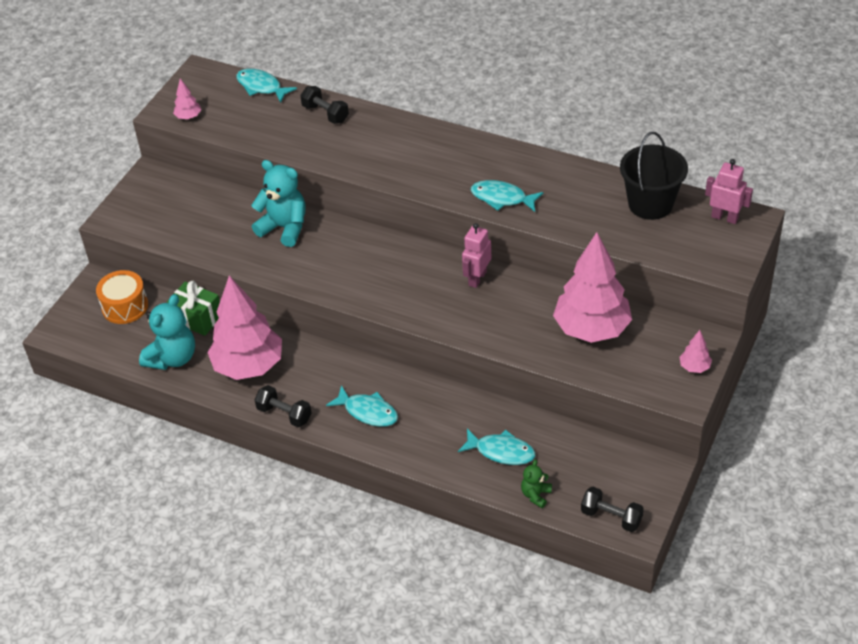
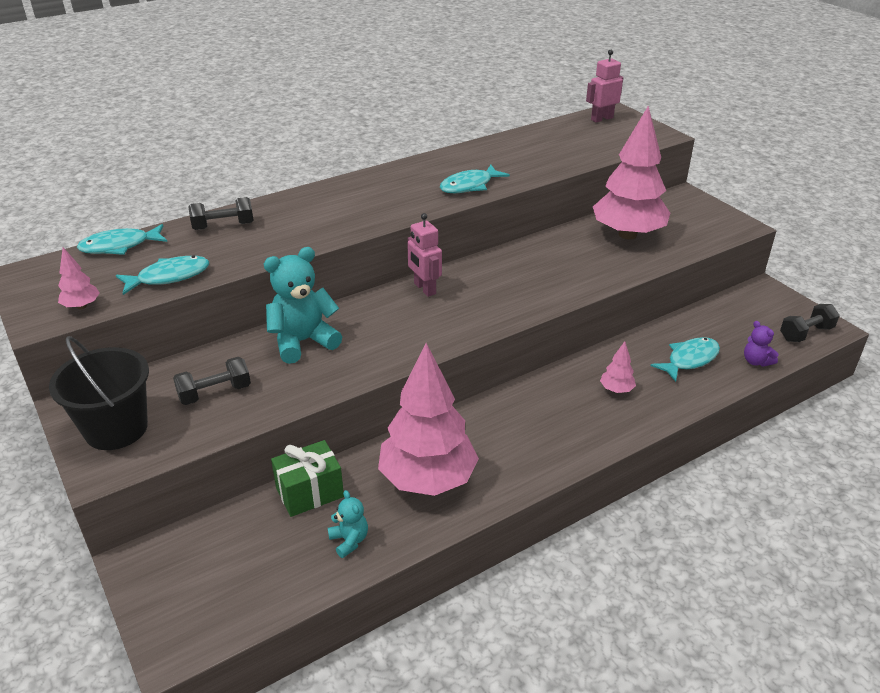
camera: 60 degrees left, 10 degrees down
(125, 306) = (214, 551): orange drum -> none
(172, 358) = (349, 541): turquoise teddy bear -> turquoise teddy bear, size x0.51
(284, 414) = (526, 480): black dumbbell -> black dumbbell (215, 393)
(368, 412) = (573, 419): turquoise fish -> turquoise fish (169, 277)
(477, 278) = (509, 262): pink robot -> pink robot (424, 289)
(536, 495) = (756, 361): green teddy bear -> purple teddy bear
(650, 204) = (554, 136): black bucket -> black bucket (116, 428)
(694, 367) = (710, 210): pink tree -> pink tree (616, 390)

